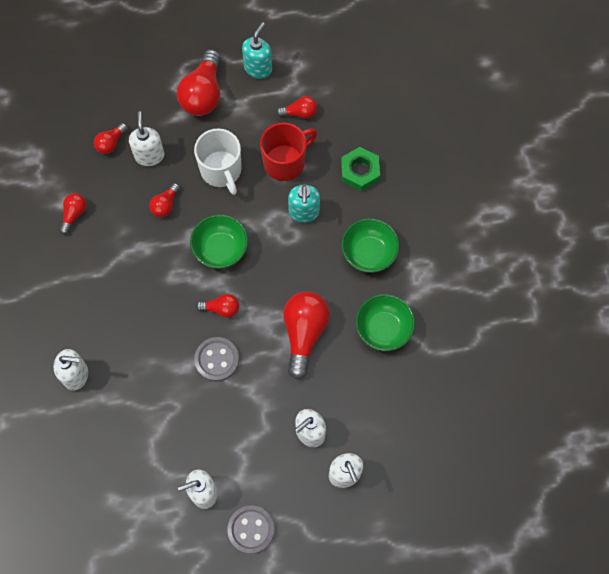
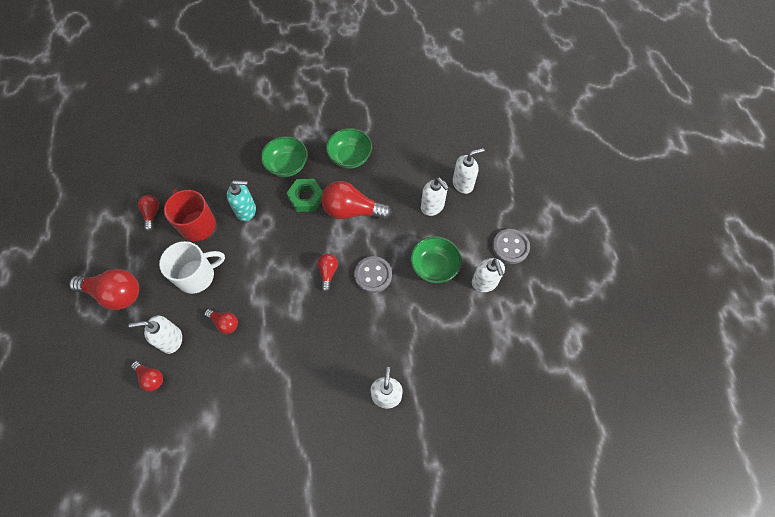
camera: 90 degrees left, 5 degrees down
(74, 214) = (223, 409): red light bulb -> none
(220, 249) = (273, 274): green bowl -> green bowl (434, 267)
(258, 68) = (99, 247): turquoise soap dispenser -> none
(360, 171) = (215, 170): green nut -> green nut (306, 198)

